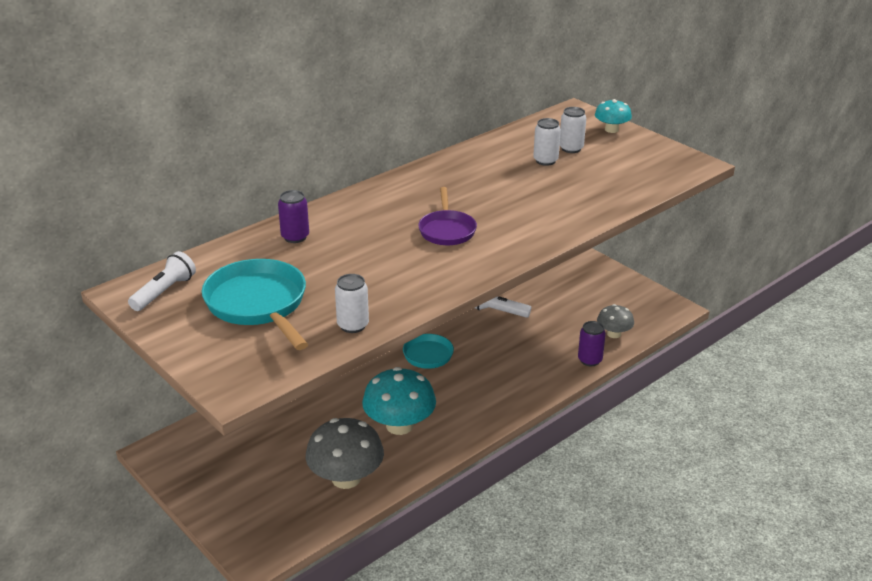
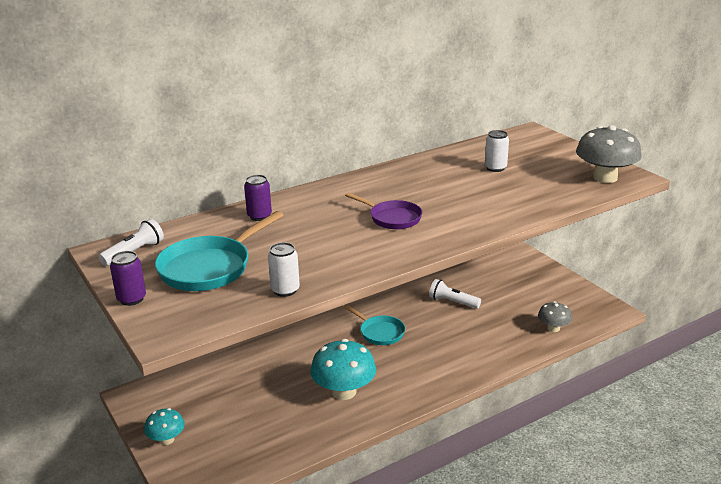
camera: 10 degrees right, 5 degrees down
(258, 304) = (209, 268): turquoise pan -> turquoise pan turned 120 degrees counterclockwise
(346, 478) = (286, 433): grey mushroom -> grey mushroom (605, 178)
(447, 230) = (392, 218): purple pan -> purple pan turned 60 degrees counterclockwise
(571, 148) = (521, 160): white can -> none
(590, 360) = (527, 349): purple can -> purple can (131, 299)
(611, 129) = (561, 147): turquoise mushroom -> turquoise mushroom (166, 439)

